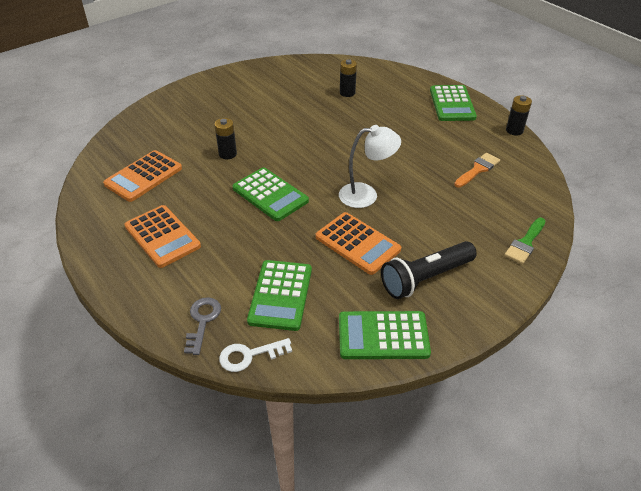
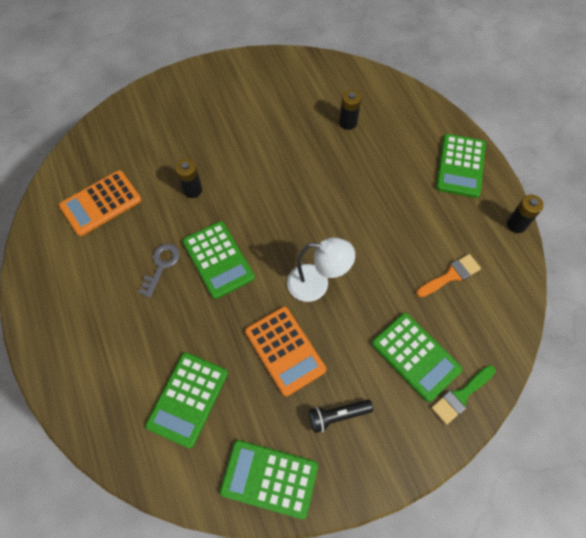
camera: 15 degrees right, 20 degrees up
(162, 236) = (98, 291): orange calculator -> none
(202, 321) = (106, 412): grey key -> grey key (161, 266)
(249, 355) = (137, 466): white key -> none
(425, 278) = (338, 416): black flashlight -> black flashlight, size x0.59
(474, 225) = (415, 356): none -> green calculator

